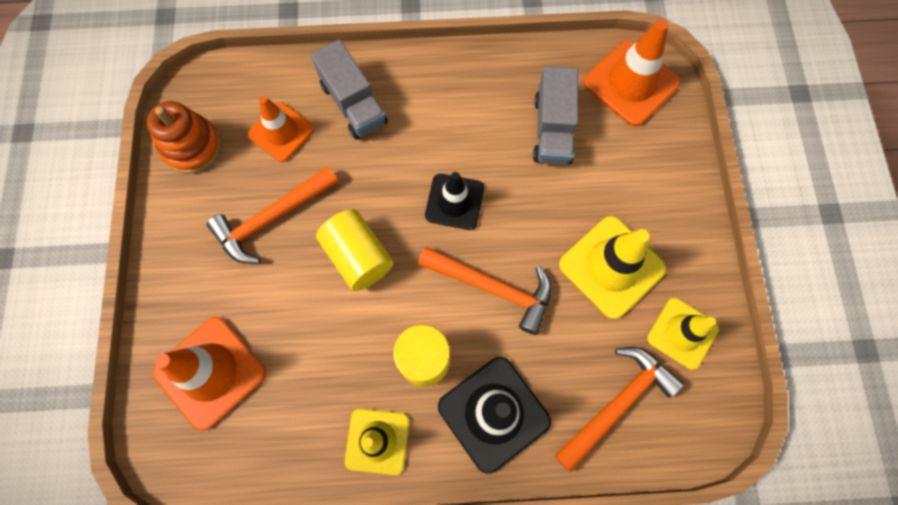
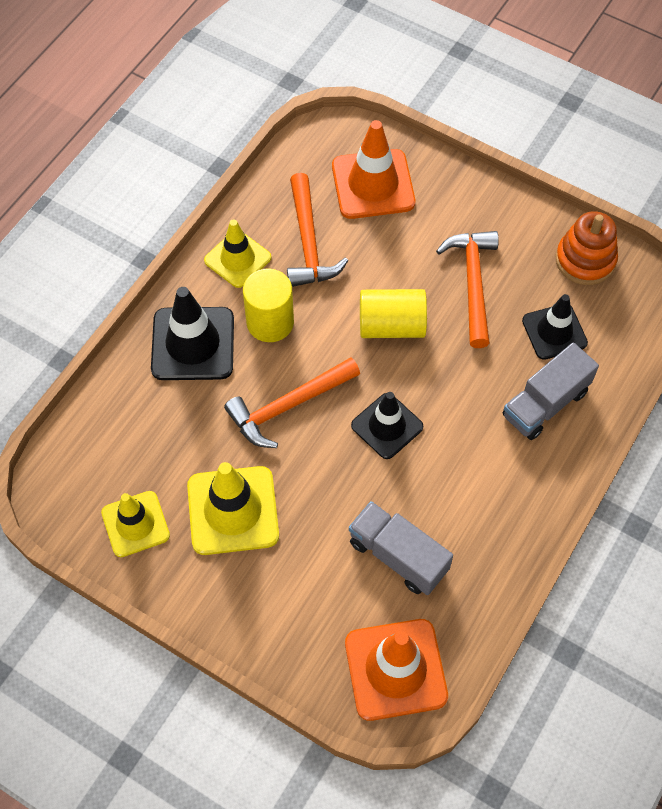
camera: 125 degrees right, 10 degrees down
(281, 132) = (554, 332): orange traffic cone -> black traffic cone
(353, 104) = (545, 404): grey truck -> grey truck turned 45 degrees counterclockwise
(617, 403) = (127, 433): orange hammer -> orange hammer (309, 242)

